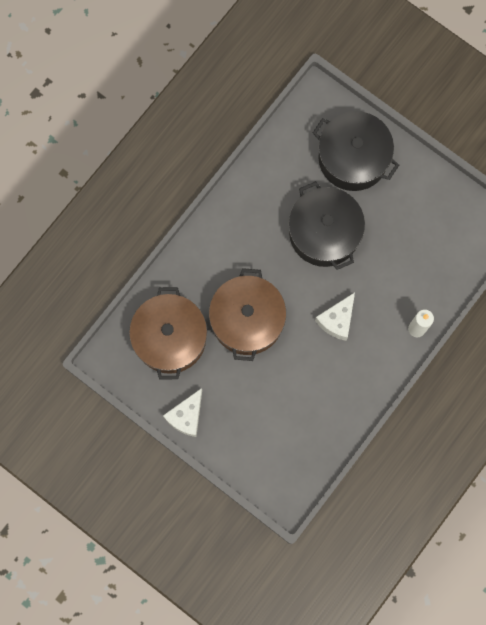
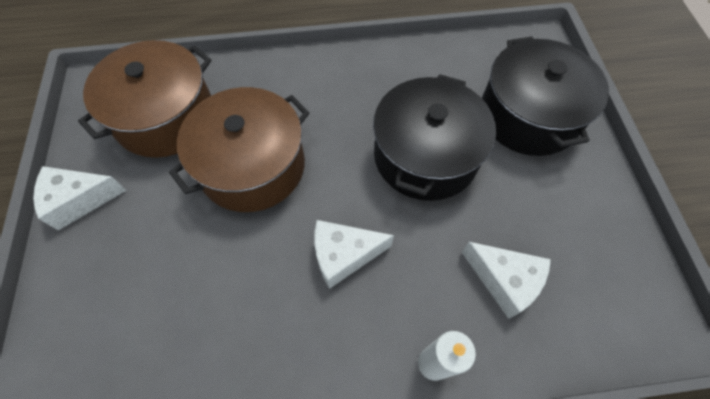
camera: 45 degrees right, 15 degrees down
(415, 265) = (504, 280): none -> white cheese

